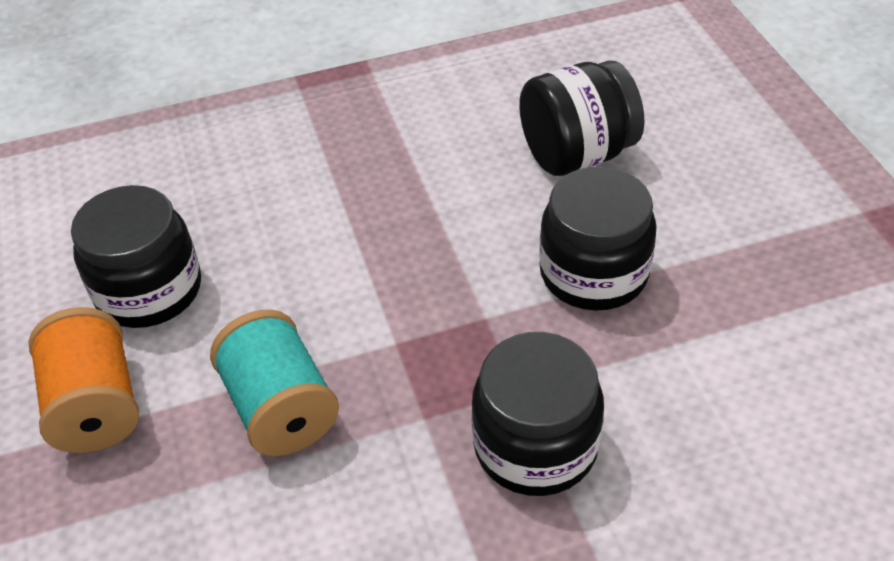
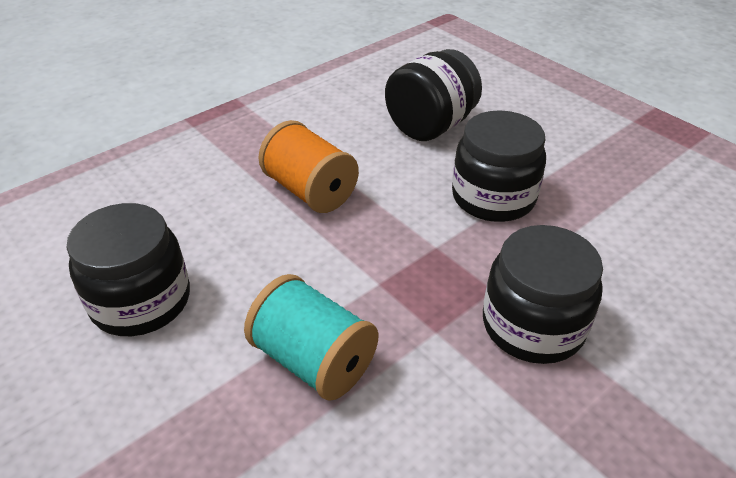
camera: 25 degrees left, 5 degrees down
(96, 405) = (138, 411): orange spool -> orange spool (310, 191)

